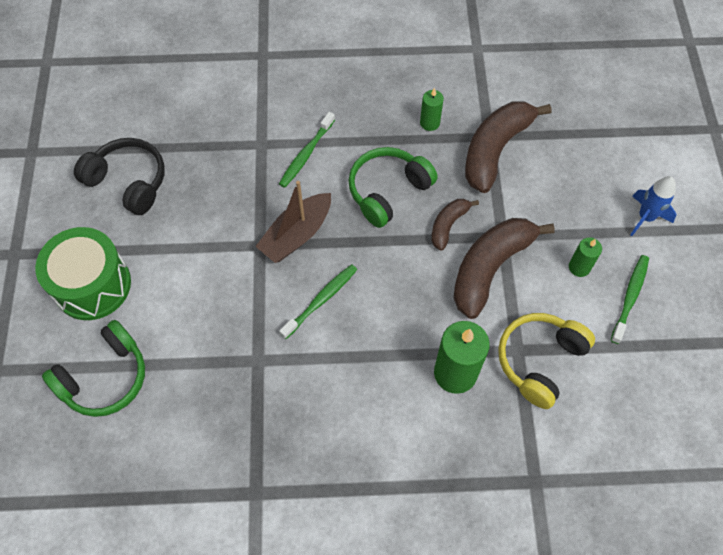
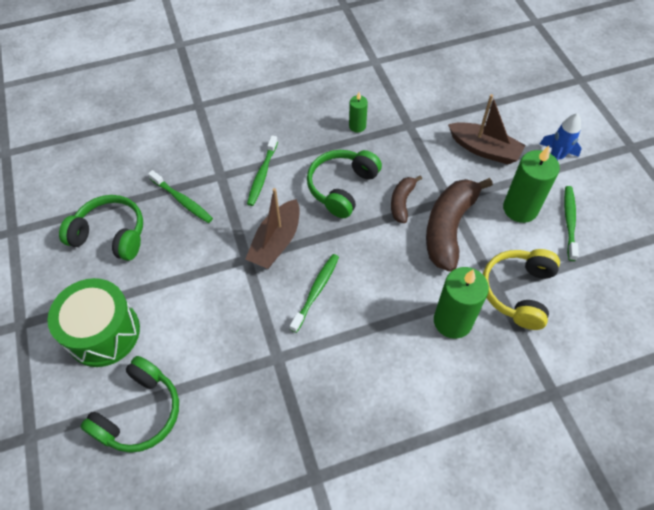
camera: 15 degrees left, 5 degrees down
(128, 181) = (111, 235): black headphones -> green headphones
(212, 162) = (182, 200): none -> green toothbrush
(495, 150) = (418, 134): brown banana -> none
(564, 187) = (484, 149): none -> brown boat
(579, 267) = (520, 208): green candle -> green candle, size x1.86

